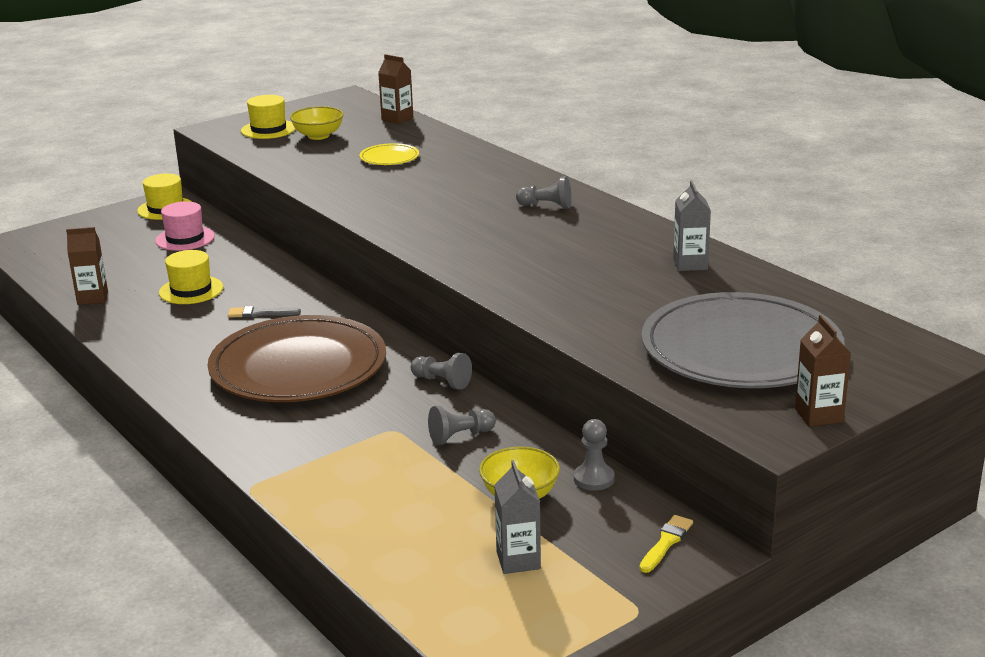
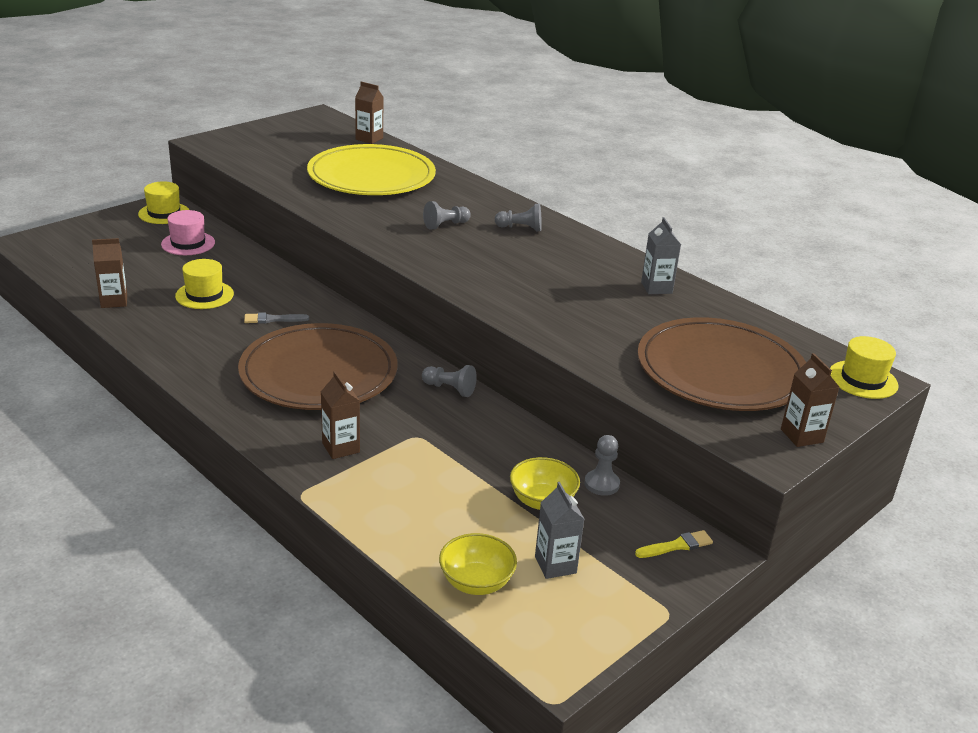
camera: 10 degrees left, 5 degrees up
(268, 129) = (256, 144): yellow hat -> yellow hat (862, 379)
(305, 441) = (341, 447): none -> brown carton
(318, 136) = (303, 152): yellow bowl -> yellow bowl (476, 582)
(389, 157) = (371, 176): yellow plate -> yellow plate, size x2.44
(460, 436) = (477, 442): grey pawn -> grey pawn (445, 225)
(666, 542) = (676, 545): yellow brush -> yellow brush turned 45 degrees clockwise
(741, 349) = (720, 371): grey plate -> brown plate

